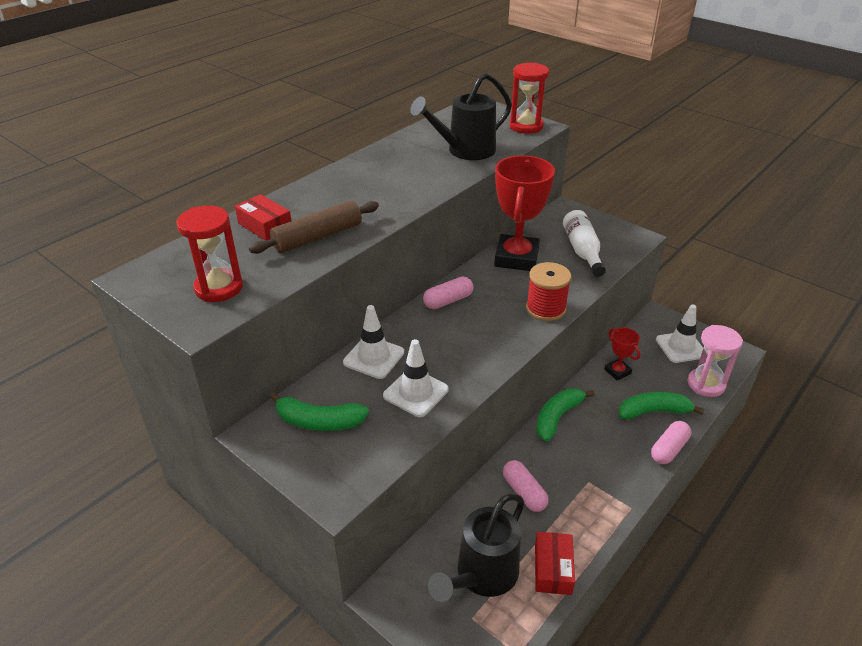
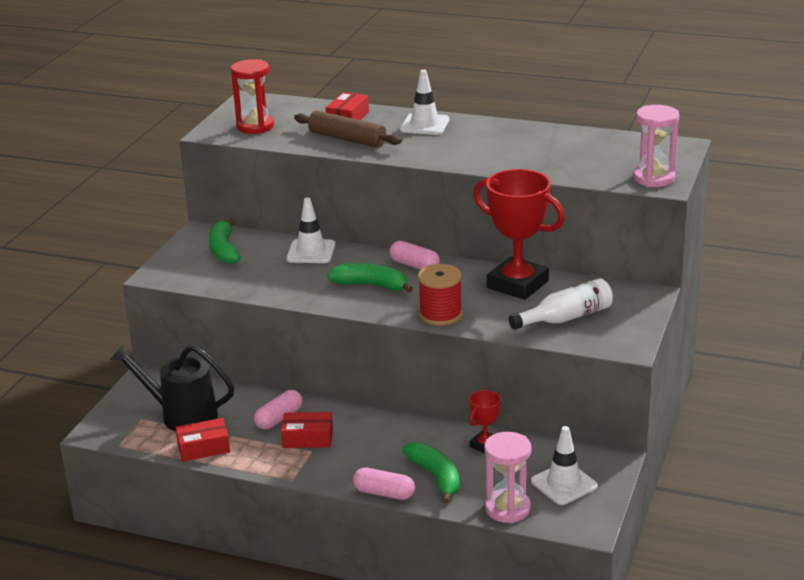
camera: 70 degrees right, 10 degrees down
(416, 393) = (279, 279): white traffic cone -> white traffic cone (424, 125)
(464, 151) = (559, 161): black watering can -> none
(516, 258) = (517, 284): red trophy -> red trophy turned 45 degrees clockwise
(526, 126) = (654, 178): red hourglass -> pink hourglass
(557, 417) = (387, 419): green banana -> green banana (371, 285)
(566, 479) = (307, 438): none -> red box

